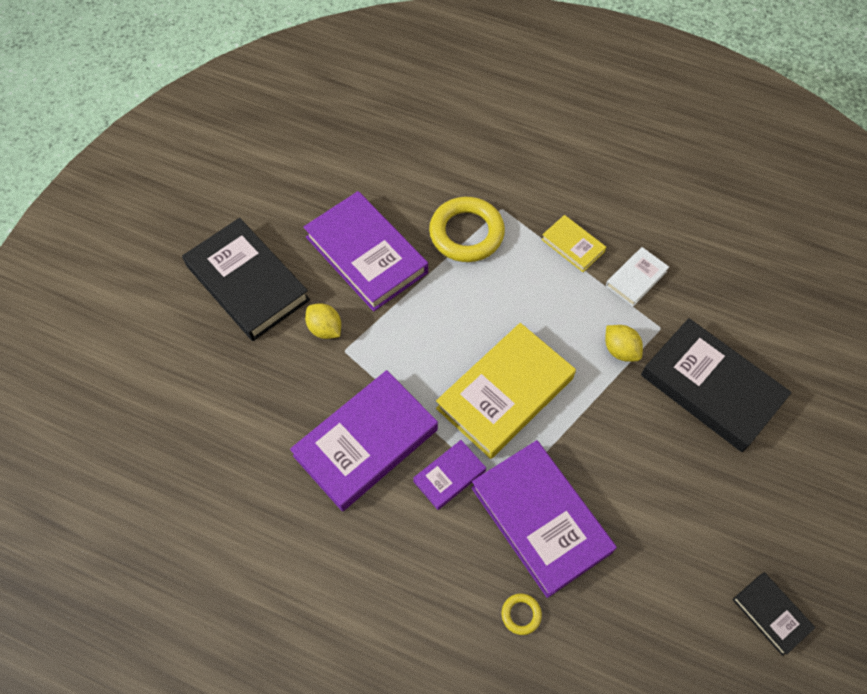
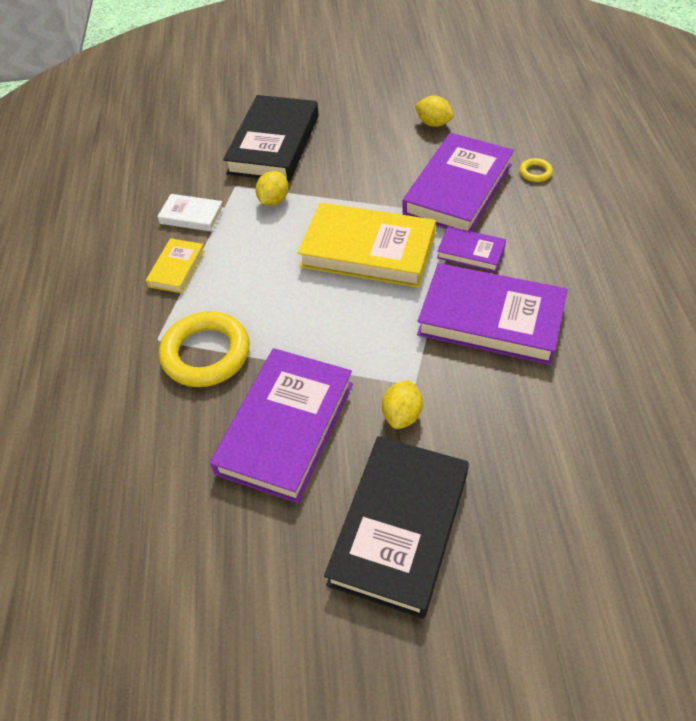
camera: 115 degrees left, 10 degrees down
(665, 564) = (433, 123): none -> yellow lemon
(771, 614) = (424, 75): black book -> none

